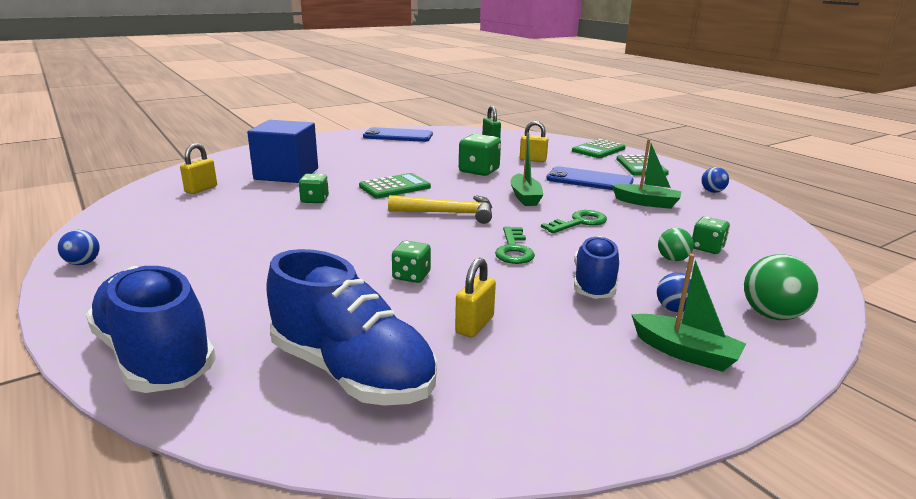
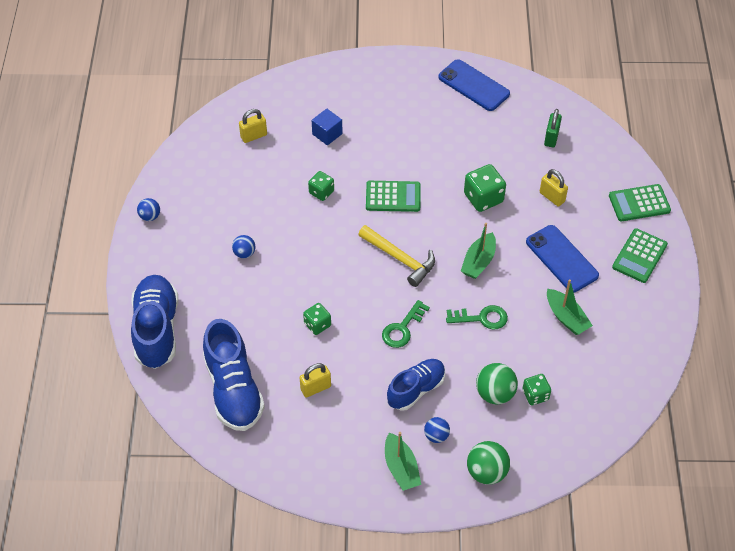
camera: 35 degrees right, 30 degrees up
(286, 174) = (327, 134): blue cube -> blue cube, size x0.51
(672, 259) = (495, 393): green ball -> green ball, size x1.64
(712, 191) = (646, 328): blue ball -> blue ball (244, 253)

